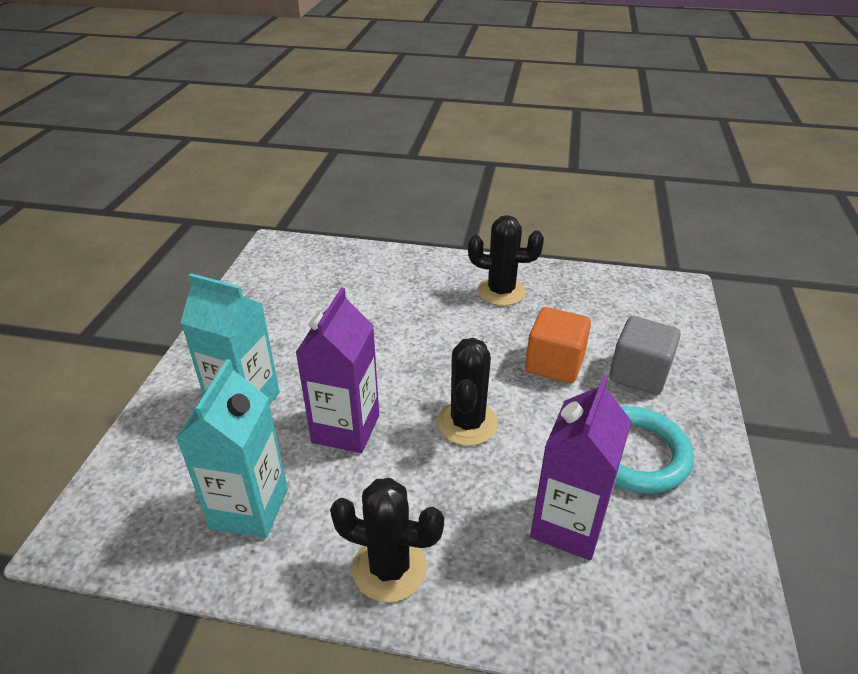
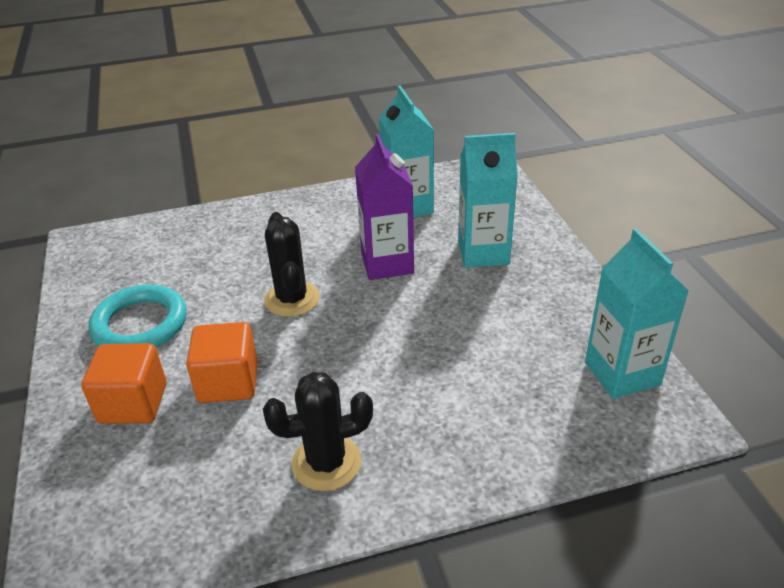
camera: 155 degrees right, 0 degrees up
(271, 275) = (622, 373): none -> turquoise carton
(389, 568) = (299, 211): black cactus -> none
(568, 525) = (191, 263): purple carton -> none
(639, 374) = (133, 403): grey cube -> orange cube

